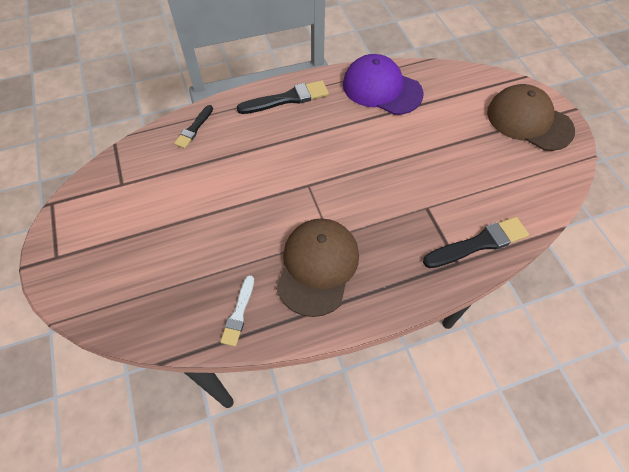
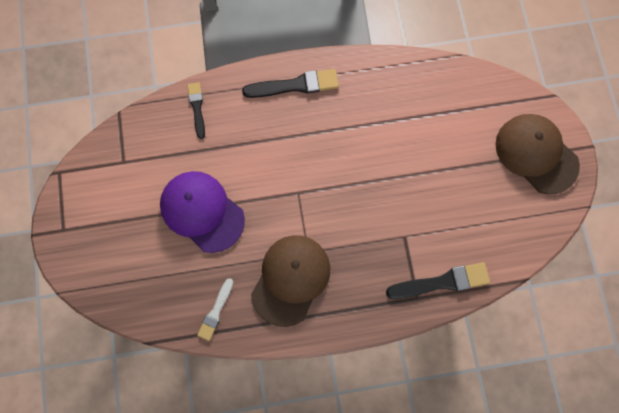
camera: 10 degrees right, 15 degrees up
(194, 128) = (197, 108): black brush -> black brush turned 135 degrees clockwise
(381, 89) = (395, 88): purple cap -> purple cap (202, 211)

